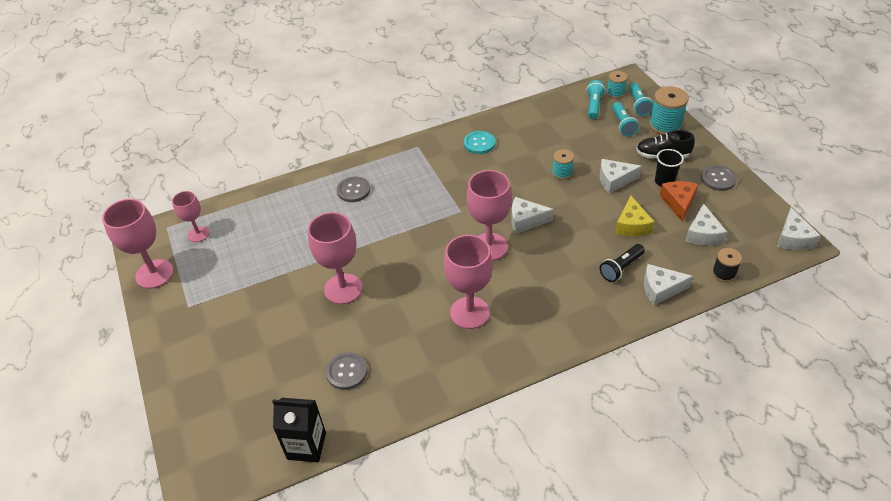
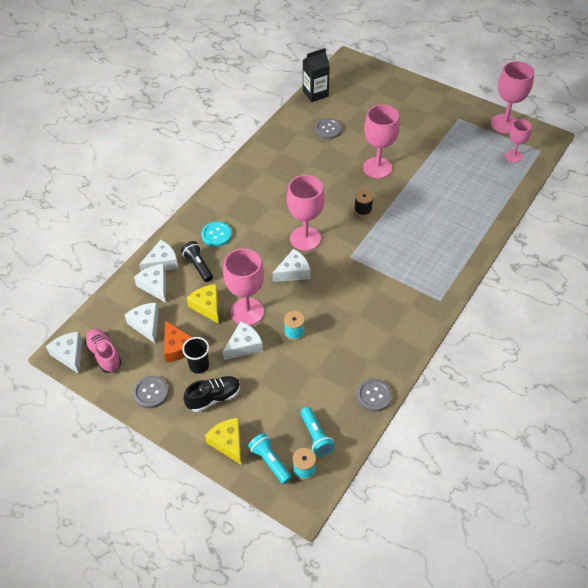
camera: 145 degrees right, 5 degrees up
(353, 190) = (447, 235): grey button -> grey button (374, 395)
(469, 312) = (283, 190): pink goblet -> pink goblet (247, 312)
(479, 143) = (390, 329): turquoise button -> turquoise button (216, 235)
(621, 268) = (198, 266): black flashlight -> black flashlight turned 45 degrees counterclockwise
(623, 125) = (271, 421): turquoise flashlight -> none
(665, 125) = (228, 442): turquoise spool -> yellow cheese
(678, 267) = (155, 286): none -> white cheese
(723, 273) = (119, 296): black spool -> black spool (363, 210)
(755, 224) = (104, 355): none -> pink shoe

